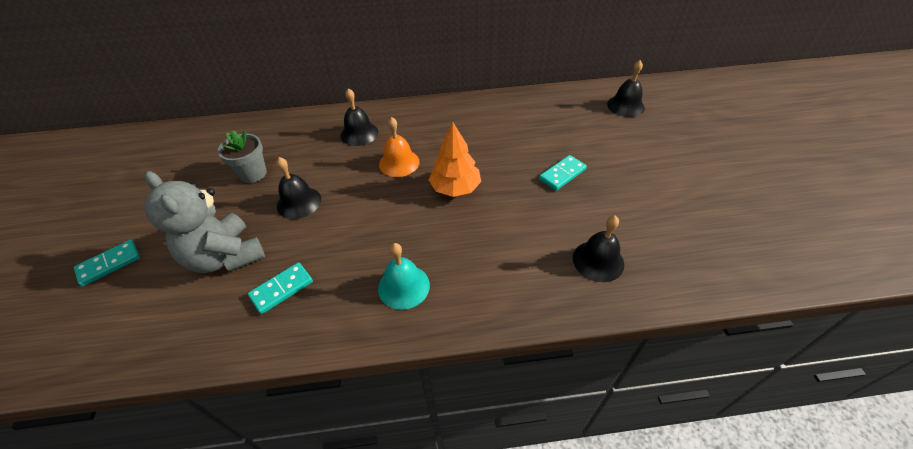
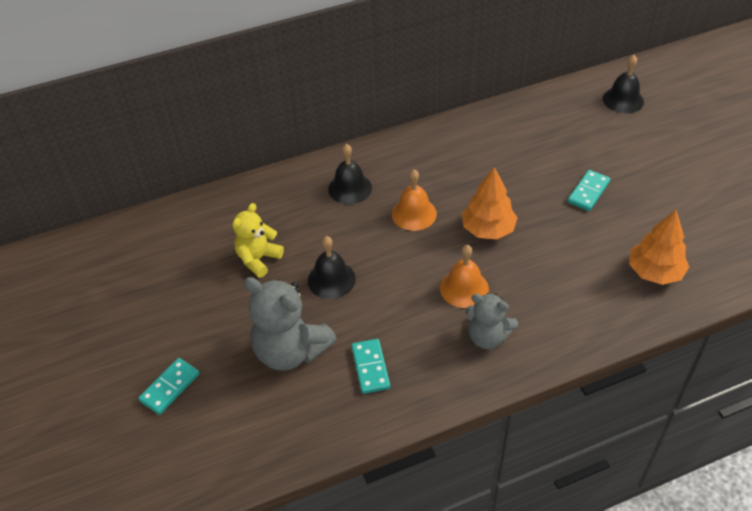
camera: 15 degrees left, 0 degrees up
(253, 174) = (258, 259): grey flower pot -> yellow teddy bear
(281, 289) = (370, 367): turquoise domino -> turquoise domino turned 45 degrees counterclockwise
(404, 286) = (487, 337): turquoise bell -> grey teddy bear
(407, 235) = (464, 288): none -> orange bell
(598, 261) = (655, 272): black bell -> orange tree

